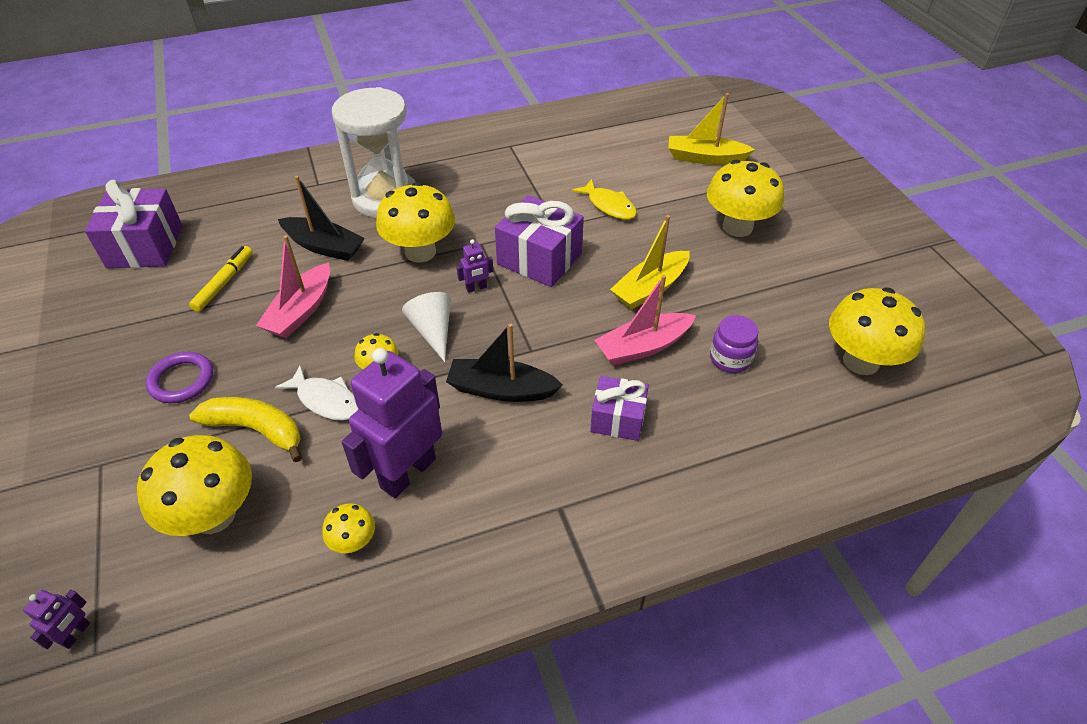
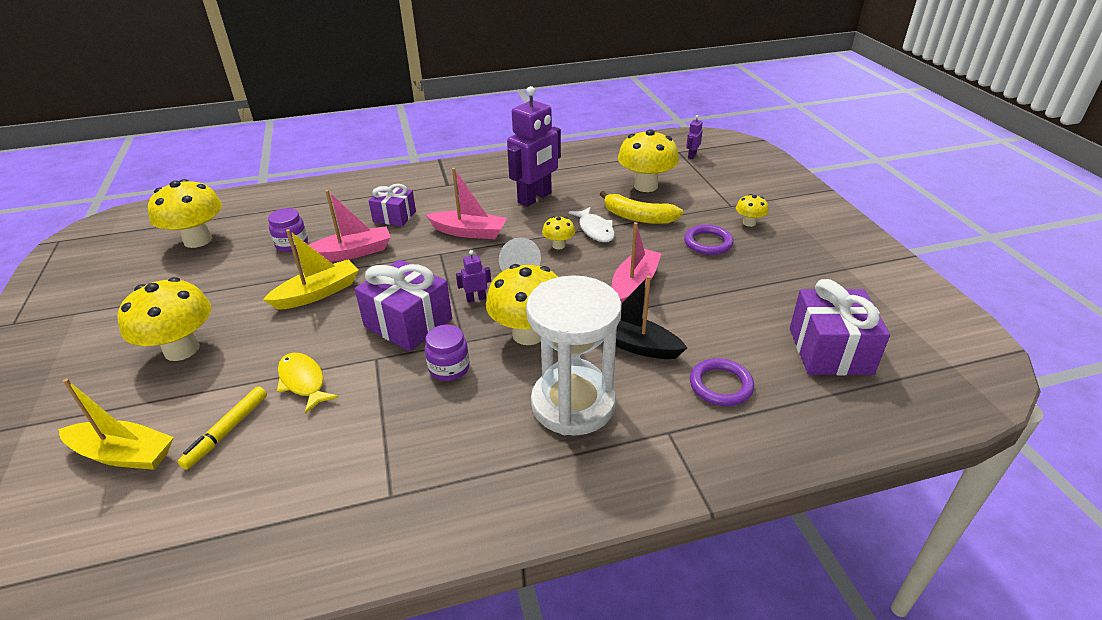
camera: 175 degrees left, 10 degrees down
(224, 283) = (718, 311): yellow marker -> yellow marker (227, 431)
(261, 215) = (720, 385): none -> purple ring
(326, 400) = (595, 230): white fish -> white fish turned 150 degrees counterclockwise
(353, 542) = (563, 176): yellow mushroom -> yellow mushroom (749, 223)
(489, 220) = (449, 368): none -> purple jar
(501, 390) = (469, 232): black boat -> pink boat

